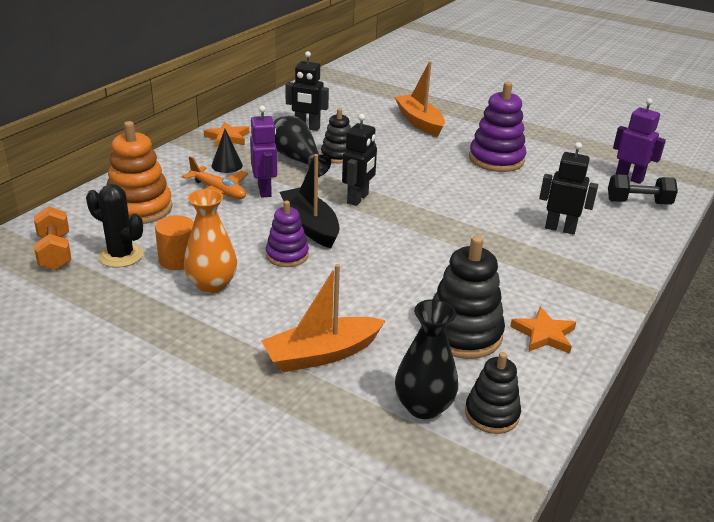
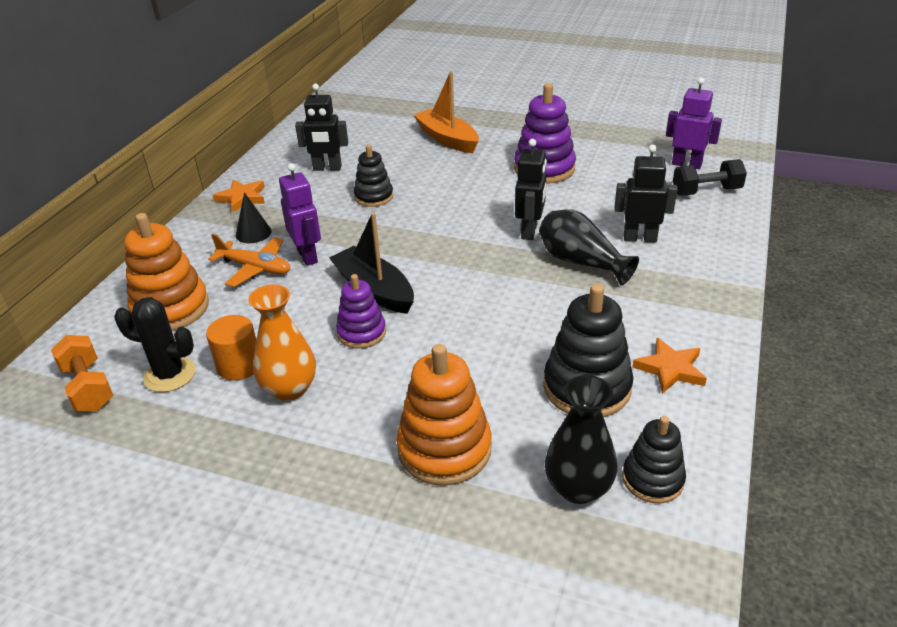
camera: 10 degrees left, 5 degrees up
(297, 159) = (330, 210): black vase -> black vase (581, 262)
(321, 354) = (444, 449): orange boat -> orange stacking toy
(358, 199) = (415, 245): black robot -> black robot (529, 231)

